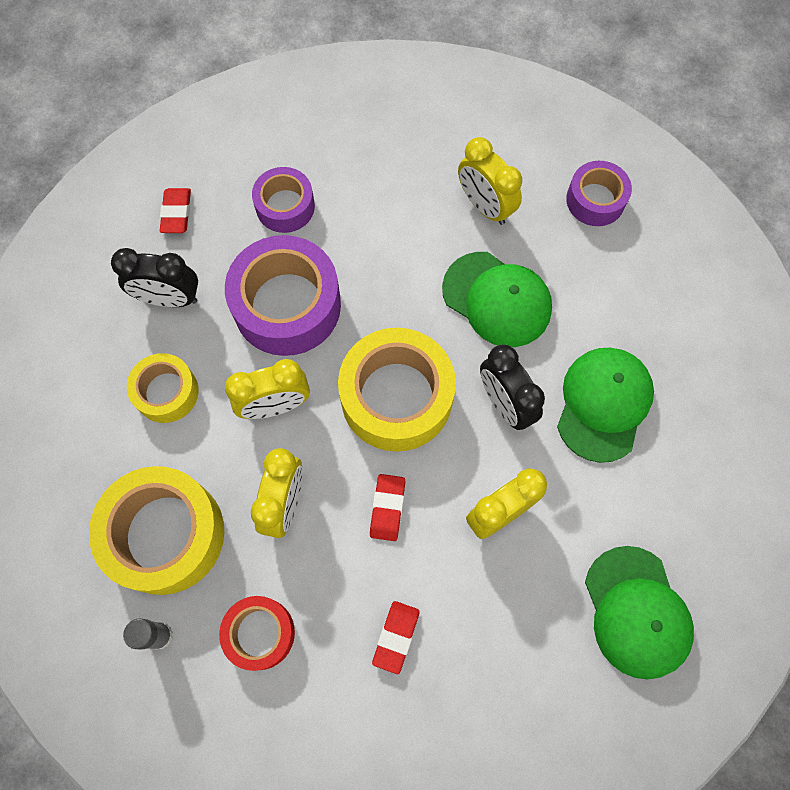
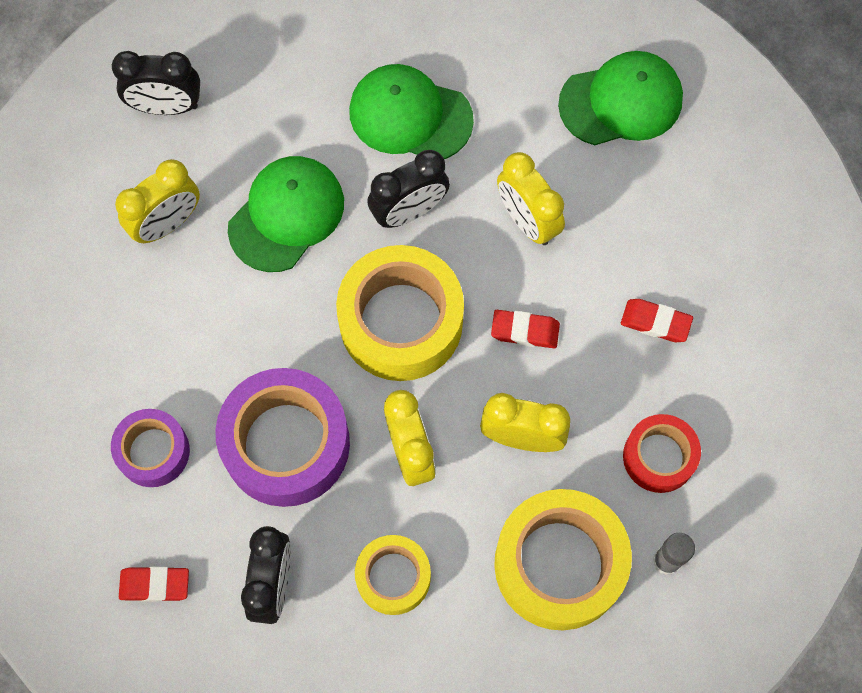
camera: 90 degrees left, 0 degrees up
(595, 200) = (166, 107): purple tape -> black clock

